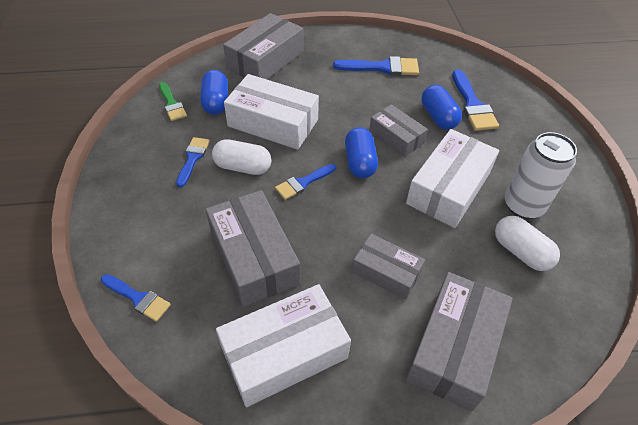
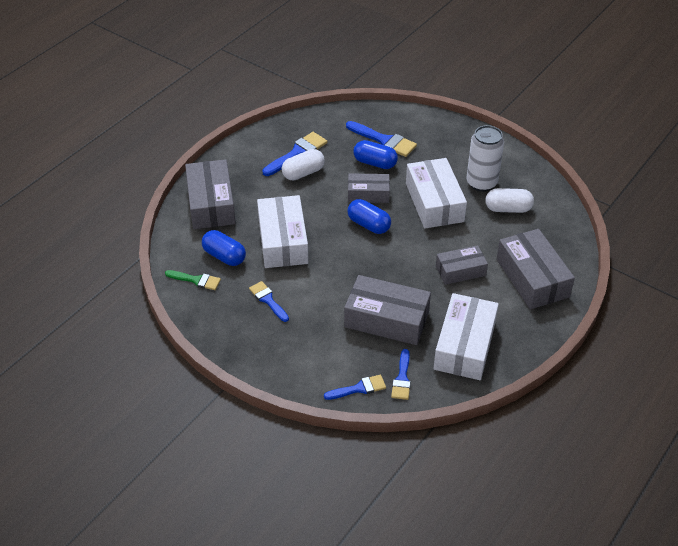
camera: 45 degrees left, 5 degrees down
(243, 167) = (306, 280): white capsule -> white capsule (303, 173)
(273, 123) = (283, 241): white box -> white box turned 75 degrees counterclockwise
(303, 183) = (354, 261): blue brush -> blue brush (402, 378)

